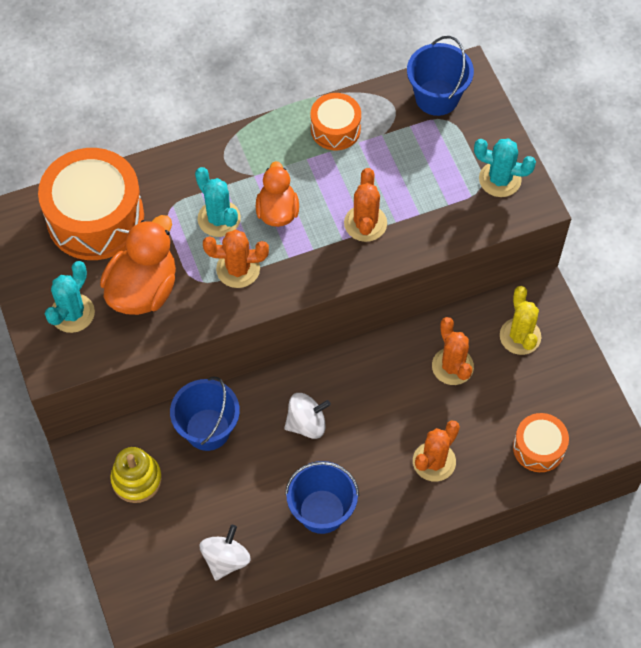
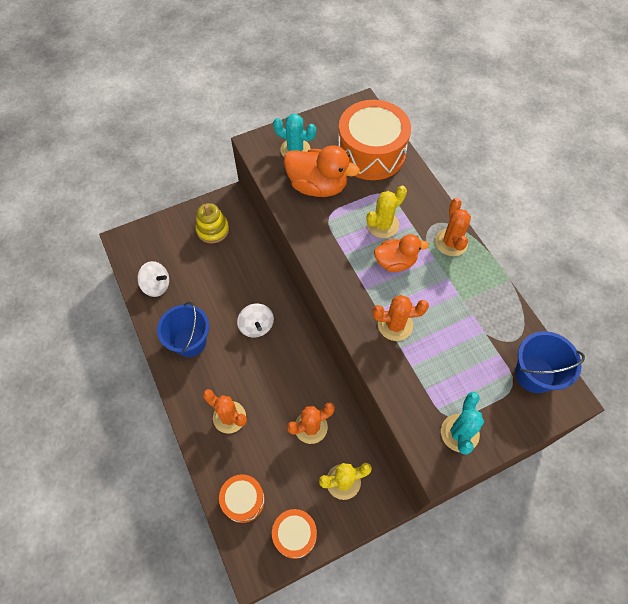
camera: 85 degrees right, 0 degrees up
(208, 429) = (249, 266): blue bucket -> none
(219, 219) = (382, 225): turquoise cactus -> yellow cactus
(238, 269) = (341, 241): orange cactus -> orange cactus (451, 242)
(335, 129) = (481, 296): orange drum -> orange drum (295, 535)

